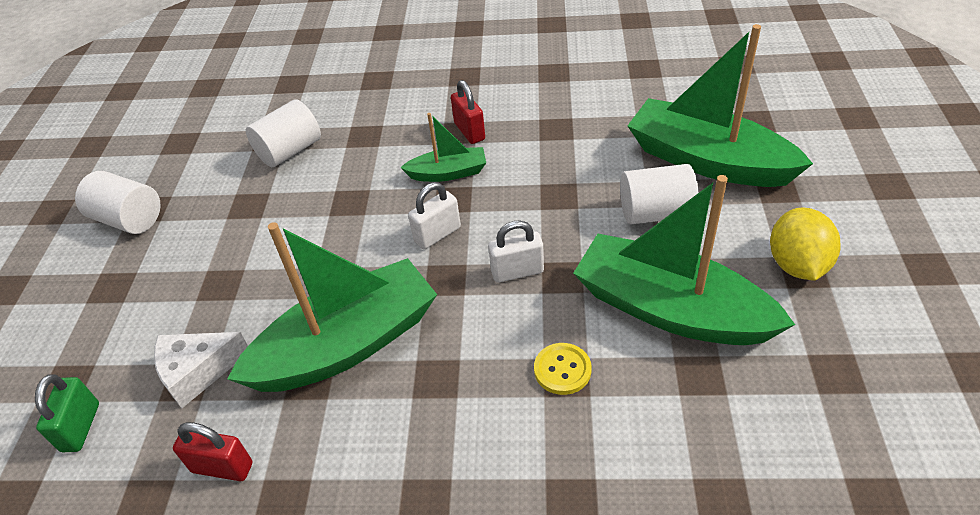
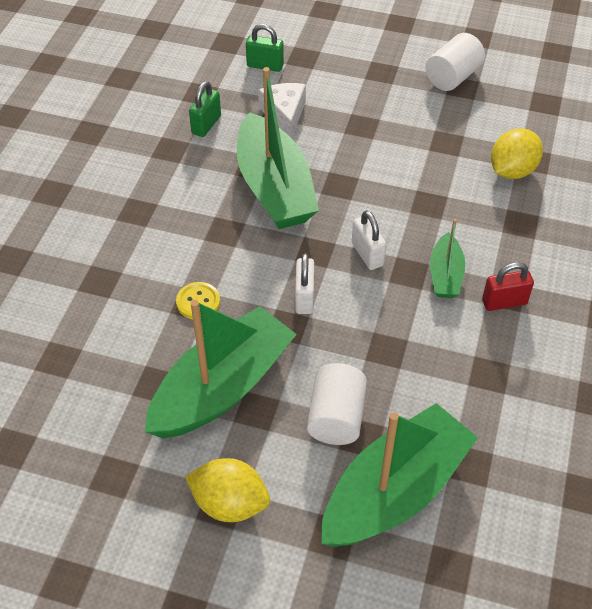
camera: 100 degrees right, 5 degrees up
(222, 467) = (206, 125): red padlock -> green padlock
(289, 151) = (512, 171): white cylinder -> yellow lemon

